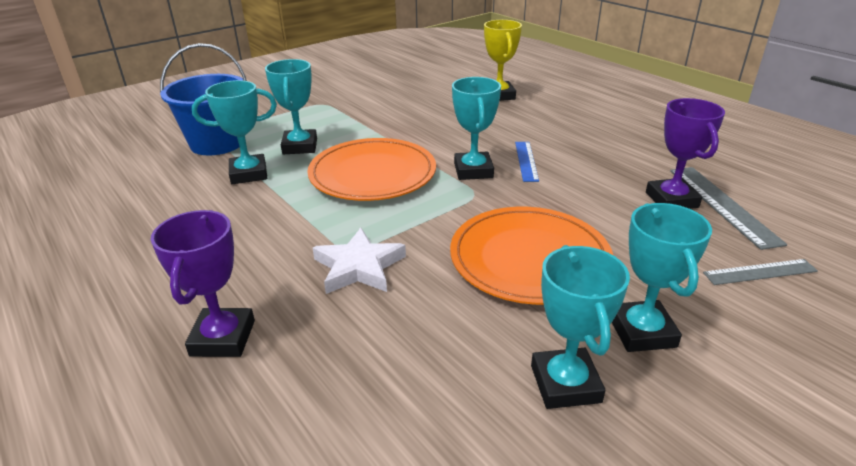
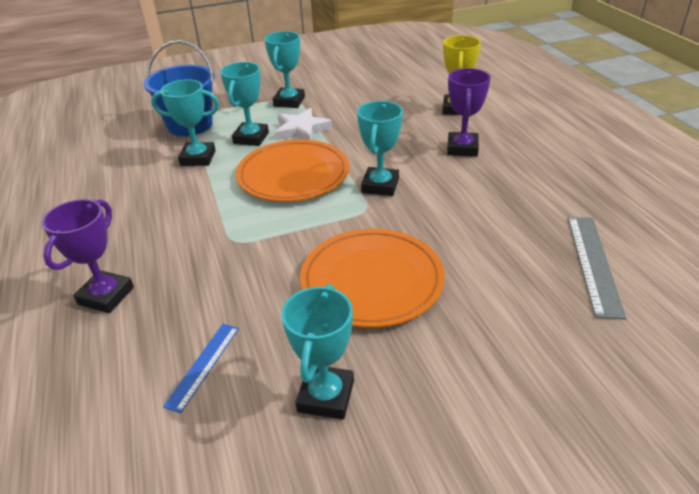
camera: 20 degrees right, 5 degrees up
(359, 267) = (232, 258): white star -> white star (301, 130)
(526, 161) = (434, 183): blue ruler -> blue ruler (203, 365)
(642, 331) = (421, 368): turquoise trophy -> turquoise trophy (289, 101)
(671, 200) = (545, 249): purple trophy -> purple trophy (462, 148)
(760, 272) = (576, 339): grey ruler -> none

